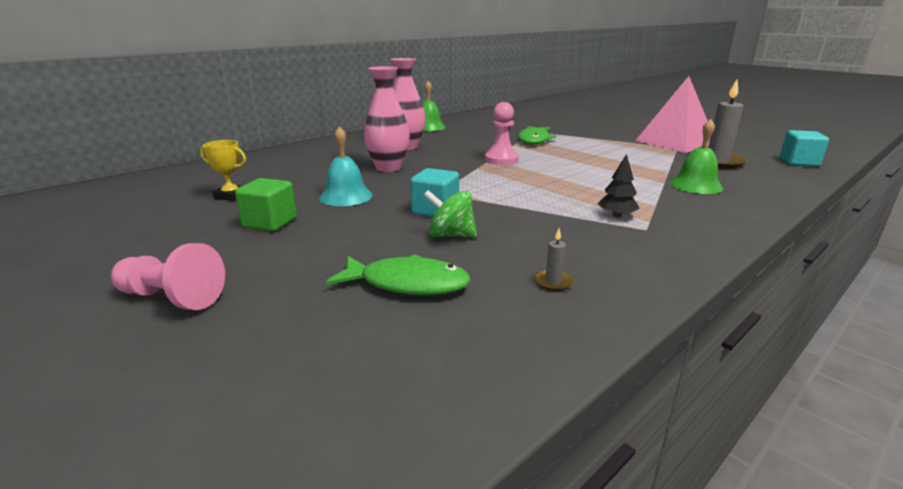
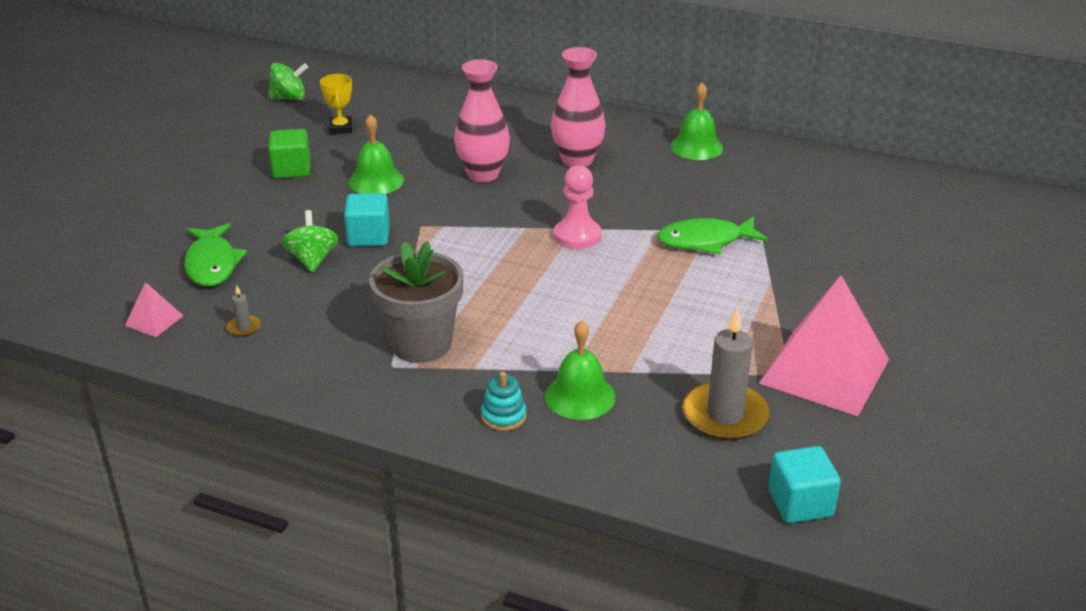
camera: 65 degrees right, 10 degrees up
(125, 206) = (289, 98): none -> green spinning top
(172, 298) = (156, 186): pink pawn -> none
(346, 196) = (376, 181): turquoise bell -> green bell
(504, 337) = (154, 320): none -> pink pyramid
(616, 216) = (421, 344): black tree -> grey flower pot
(720, 206) = (503, 416): none -> turquoise stacking toy

